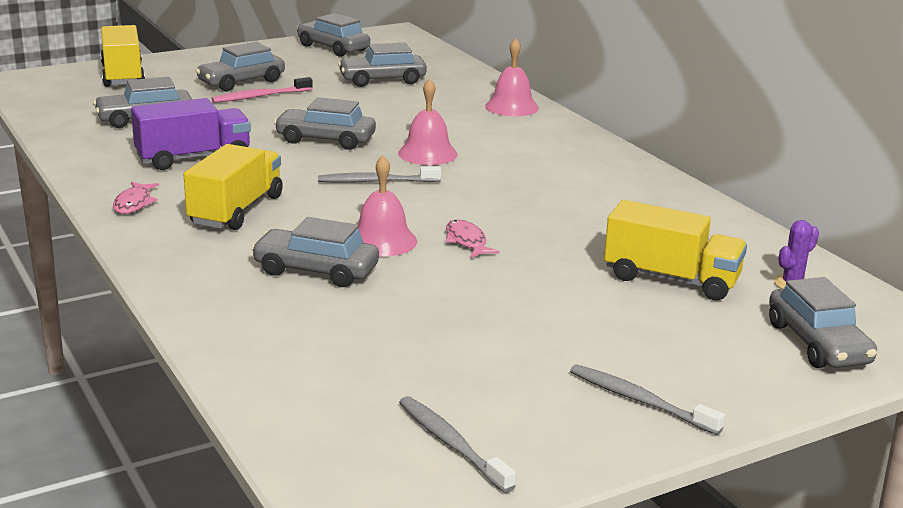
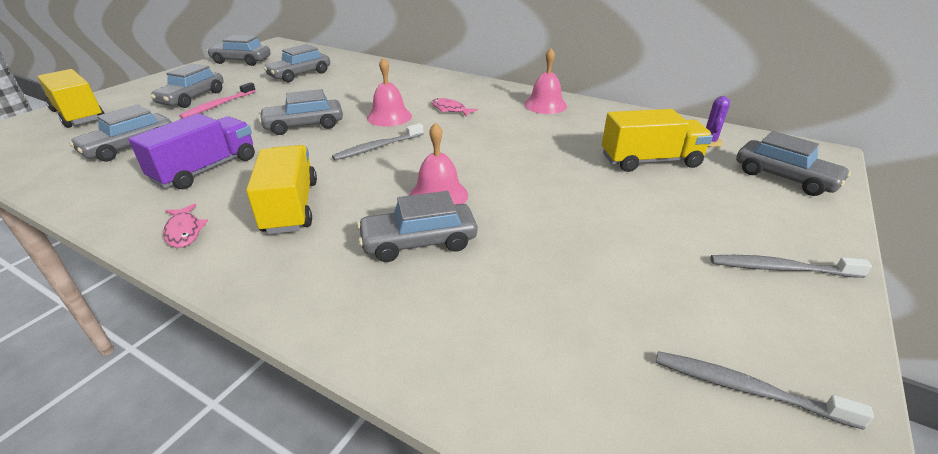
camera: 30 degrees left, 10 degrees up
(467, 241) = (496, 175): pink fish -> pink fish (450, 109)
(511, 107) = (404, 73): pink bell -> pink bell (545, 105)

